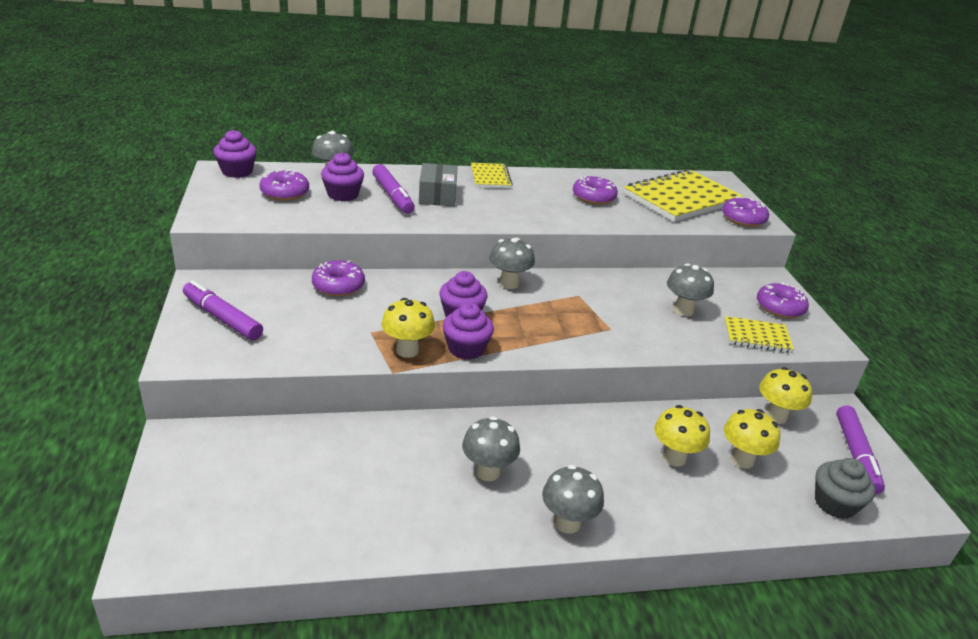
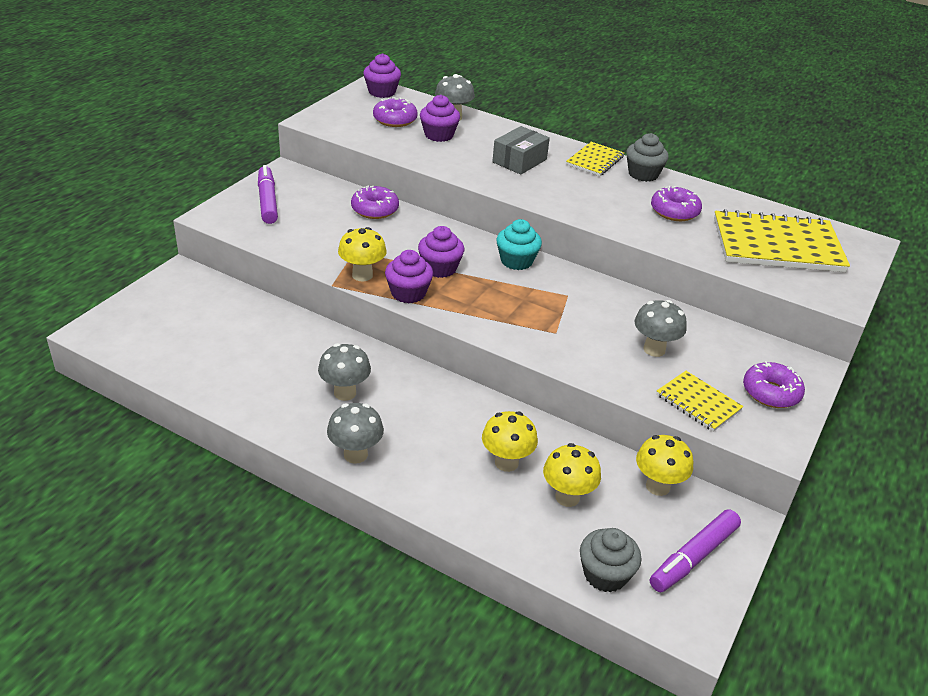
camera: 40 degrees right, 5 degrees up
(393, 196) = (479, 149): purple marker -> none
(509, 283) = (516, 261): grey mushroom -> turquoise cupcake
(535, 176) = (643, 174): none -> grey cupcake
(743, 219) = (820, 289): purple donut -> none

